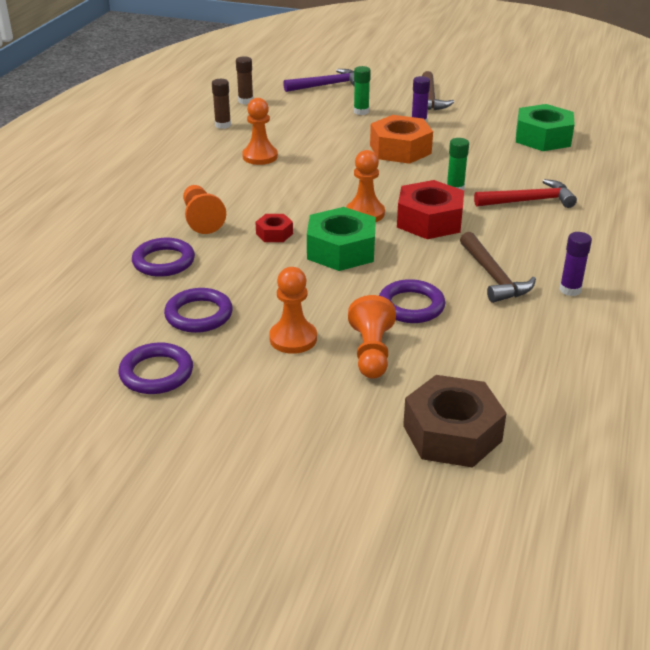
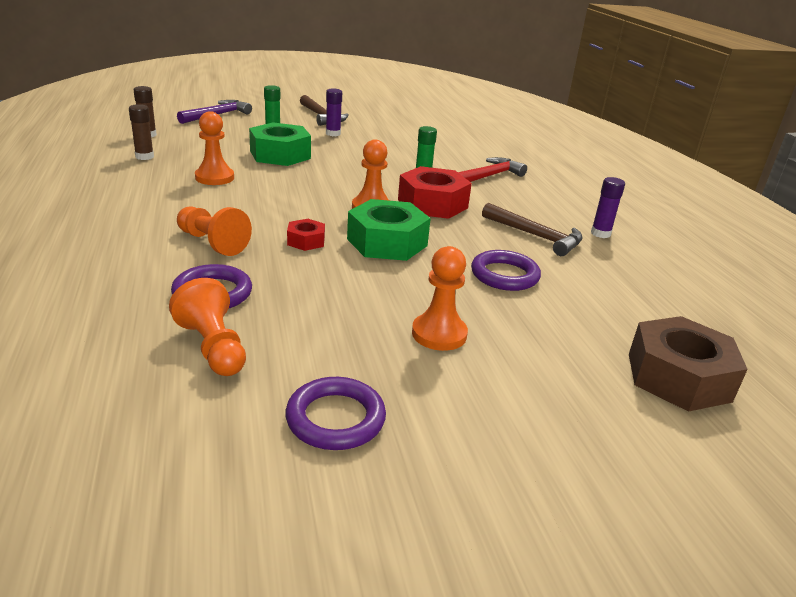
camera: 35 degrees left, 5 degrees down
(199, 315) = (314, 338): purple ring -> none
(371, 352) = (523, 325): orange pawn -> orange pawn (213, 347)
(400, 149) = (341, 155): orange nut -> none
(542, 138) = (441, 133): green nut -> green nut (280, 155)

